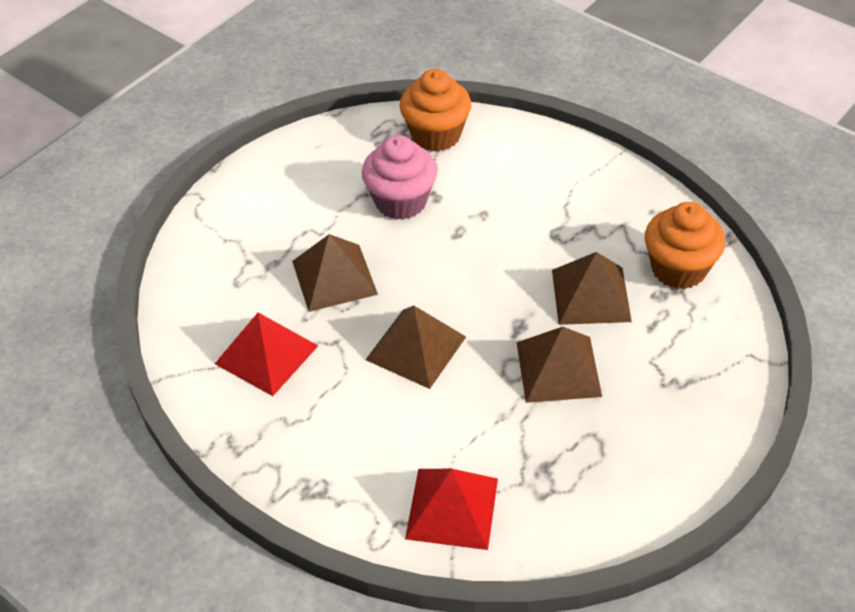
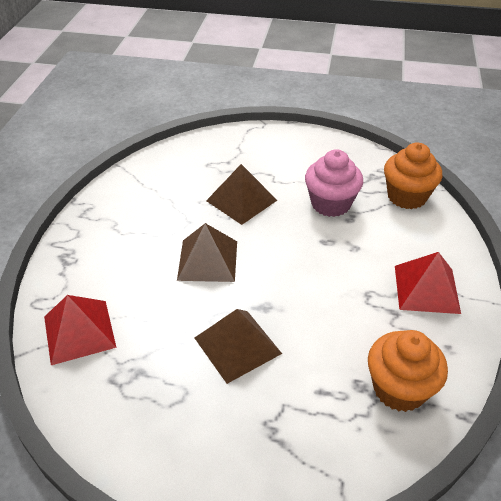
camera: 60 degrees right, 5 degrees down
(266, 354) = (160, 197): red pyramid -> red pyramid (426, 289)
(591, 295) = (325, 338): brown pyramid -> none

